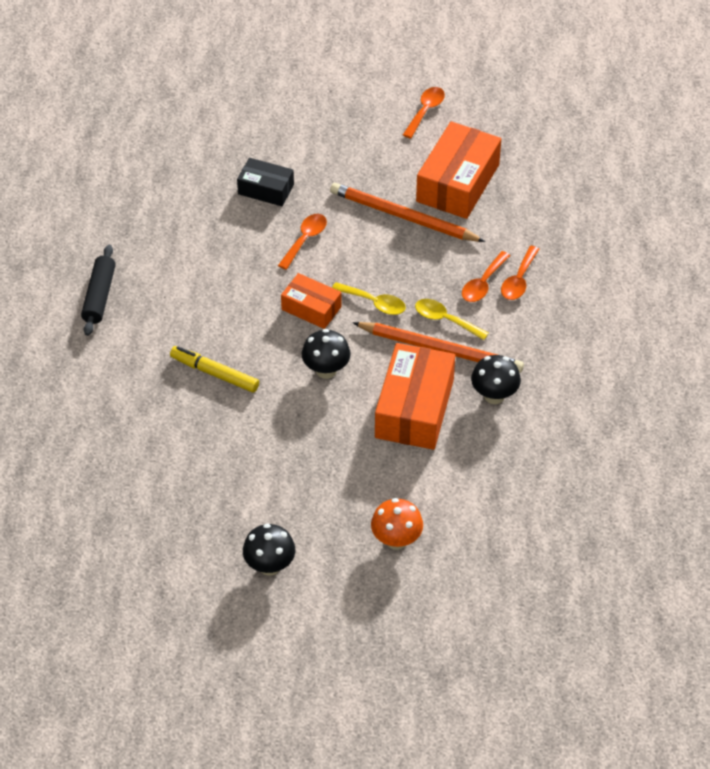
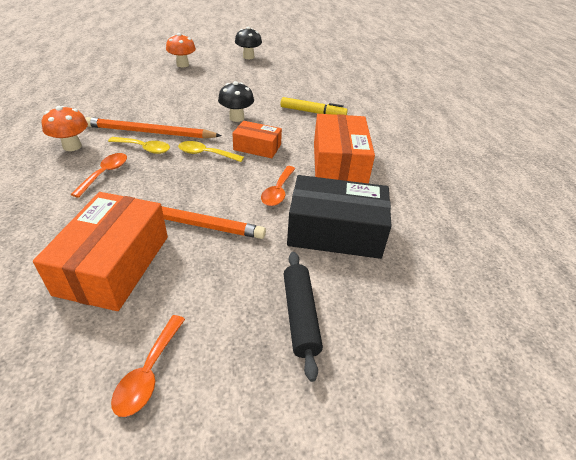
camera: 165 degrees right, 10 degrees down
(99, 296) = (421, 142): black rolling pin -> black rolling pin (300, 316)
(266, 189) = (335, 231): black box -> black box, size x1.74
(414, 408) = (171, 105): orange box -> orange box (339, 163)
(494, 395) = (112, 114): black mushroom -> none
(519, 280) = (68, 179): orange spoon -> none
(529, 332) = (72, 146): none -> orange mushroom

